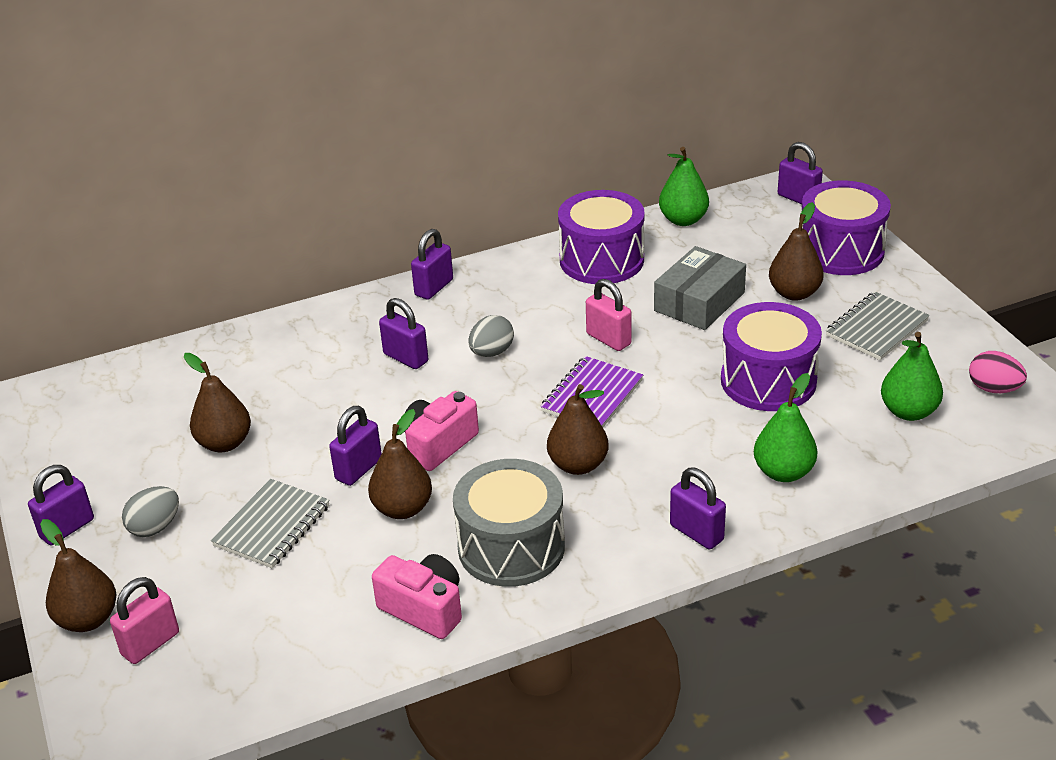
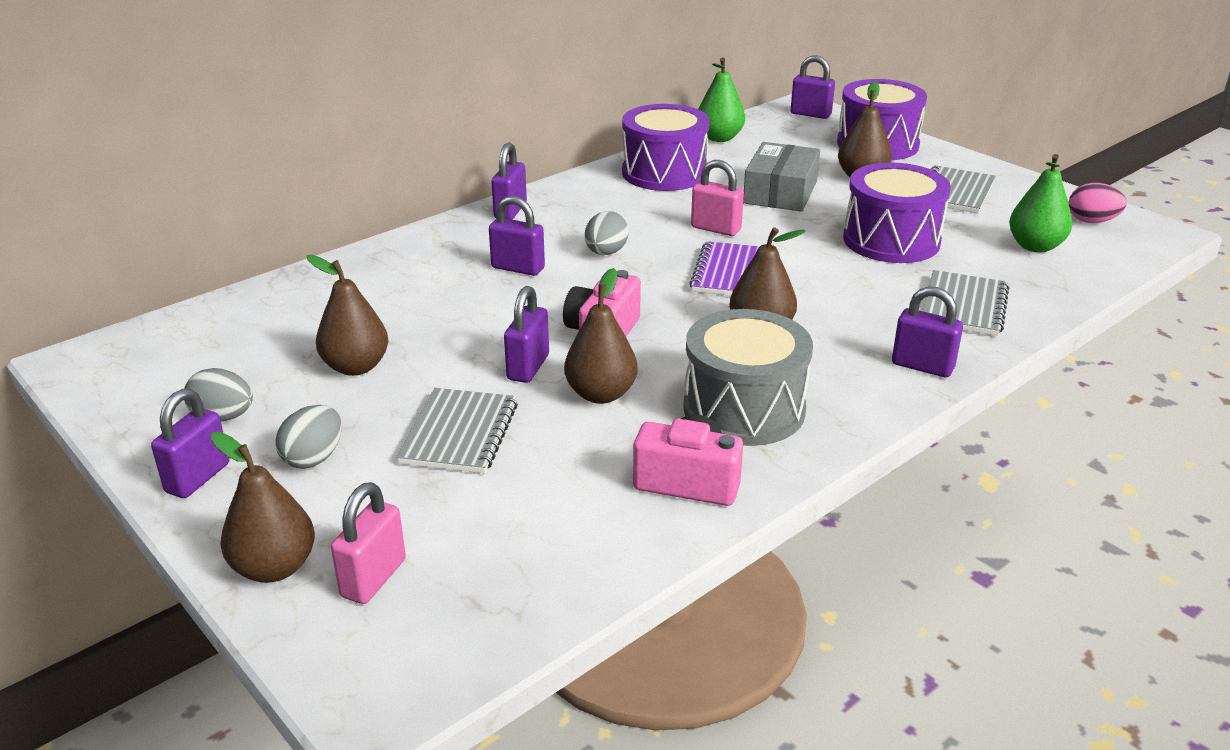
camera: 20 degrees left, 5 degrees down
(106, 474) = (223, 417): none -> grey egg
(783, 472) = (964, 306): green pear -> grey notebook

